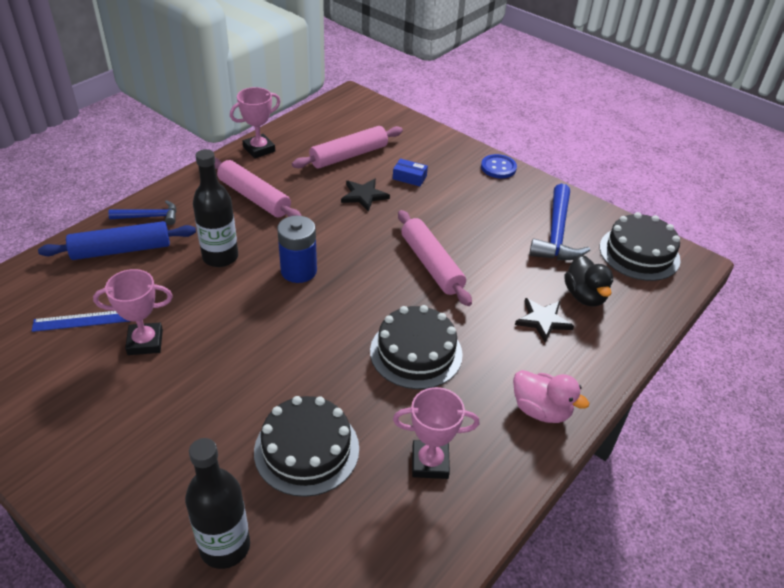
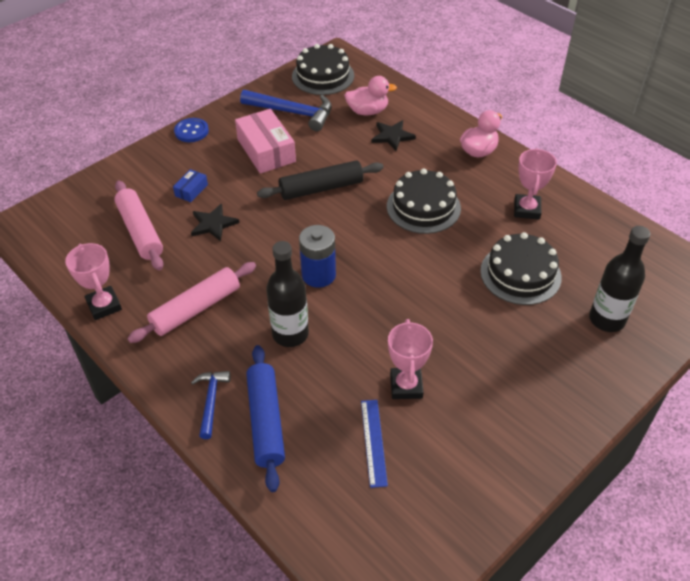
camera: 80 degrees left, 5 degrees up
(431, 264) = (321, 188): pink rolling pin -> black rolling pin
(483, 220) = (266, 150): none -> pink box
(584, 296) = (367, 111): black duck -> pink duck

